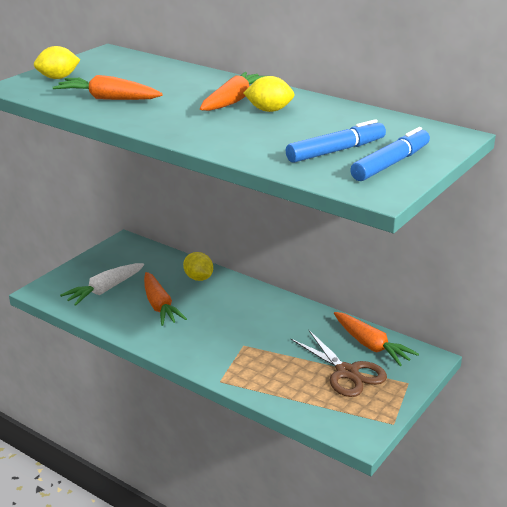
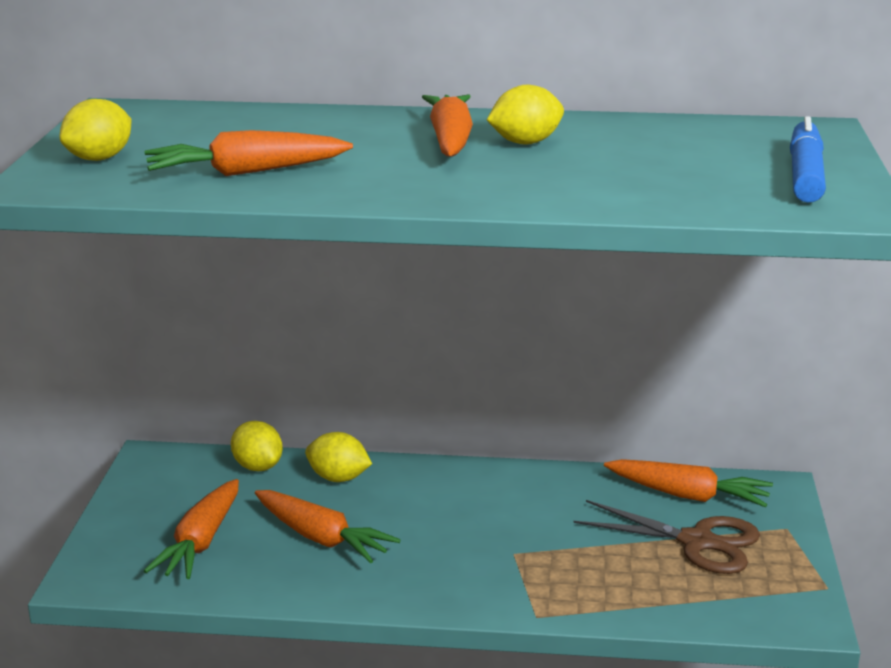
camera: 30 degrees left, 5 degrees down
(104, 290) = (200, 542): white carrot -> orange carrot
(167, 260) = (258, 467): none -> yellow lemon
(336, 151) = (710, 174): blue marker -> none

